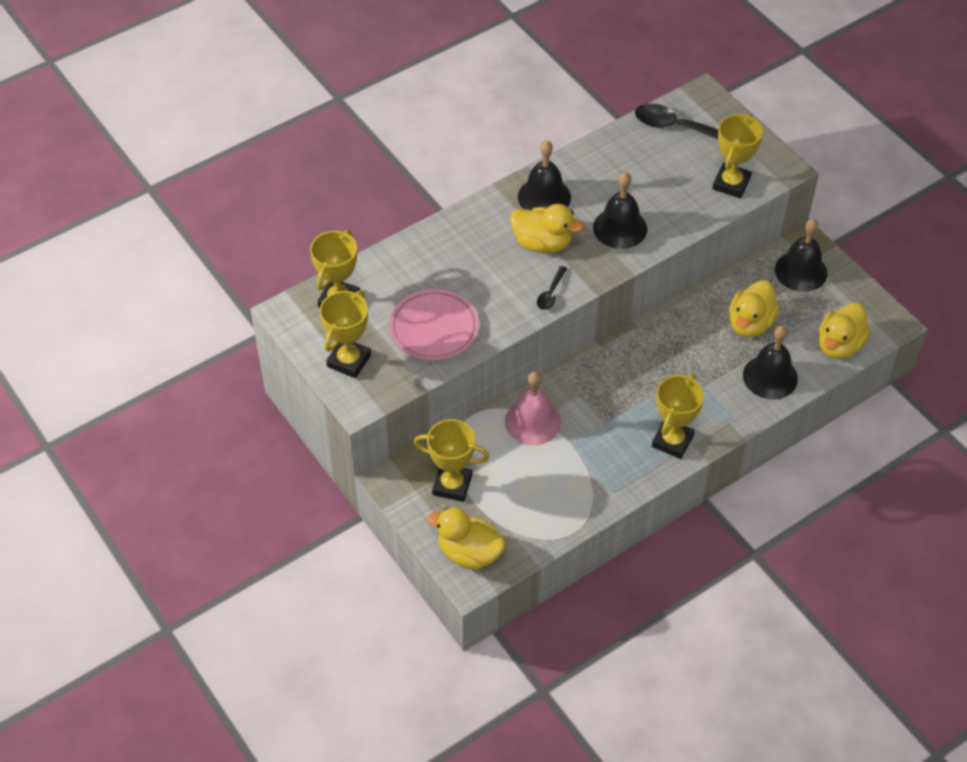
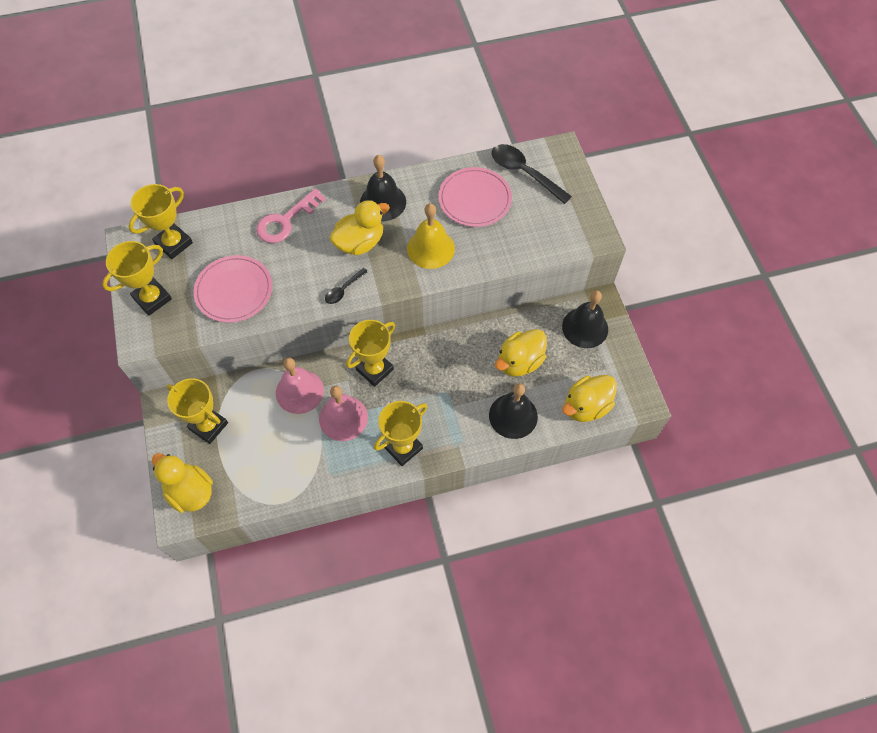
camera: 20 degrees right, 10 degrees up
(449, 244) = (285, 221): none -> pink key
(542, 243) = (360, 243): yellow duck -> yellow duck turned 75 degrees counterclockwise
(594, 433) = (343, 418): none -> pink bell
(620, 228) = (430, 248): black bell -> yellow bell
(640, 167) = (475, 199): none -> pink plate
(731, 184) = (544, 236): yellow trophy -> yellow trophy (374, 369)

